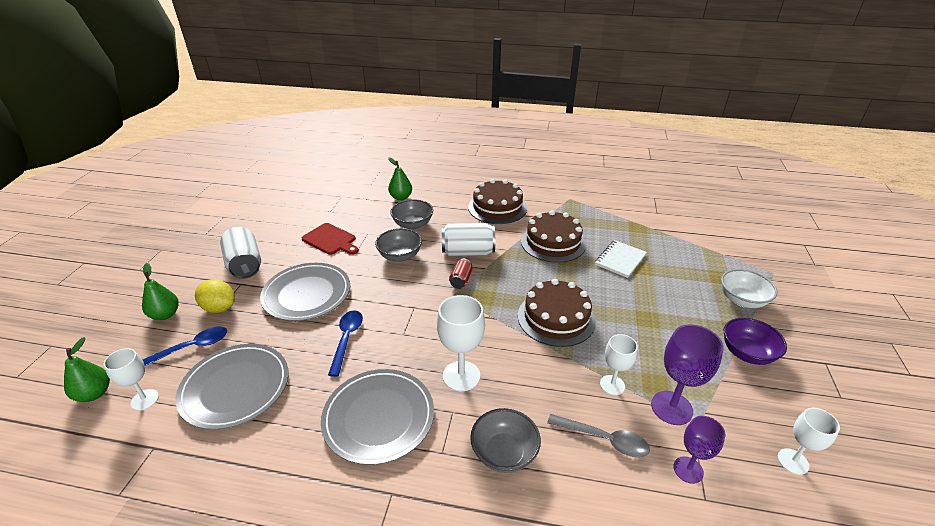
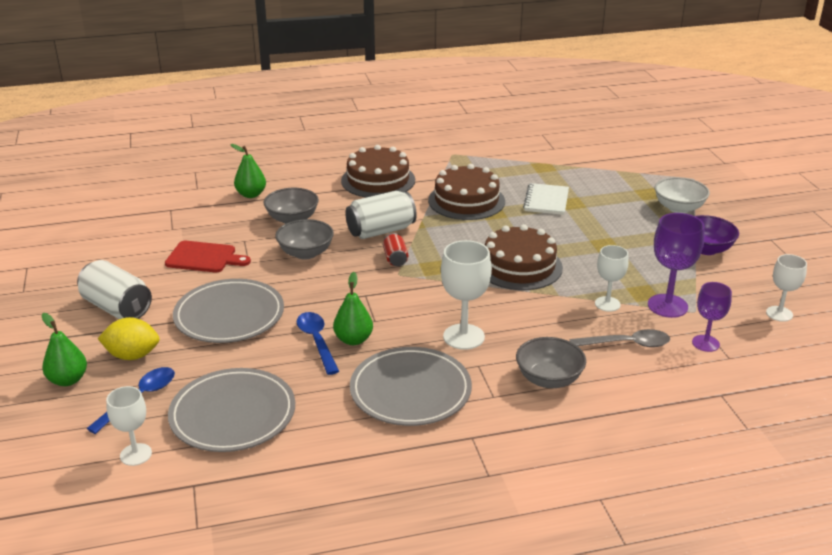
camera: 25 degrees left, 5 degrees down
(94, 393) = (65, 469): green pear -> green pear (353, 340)

